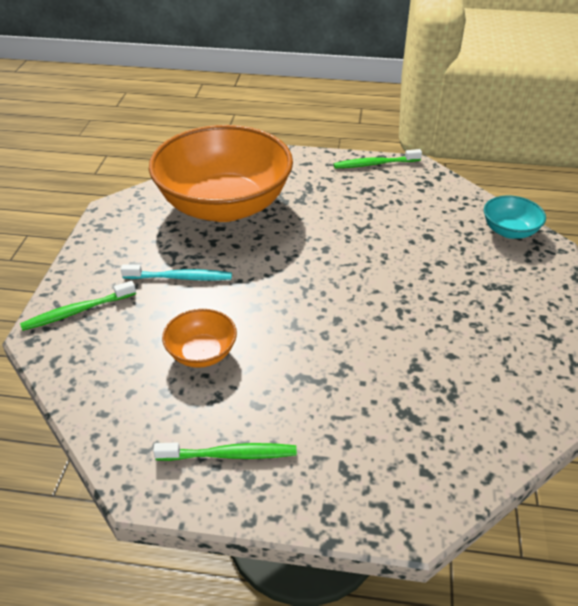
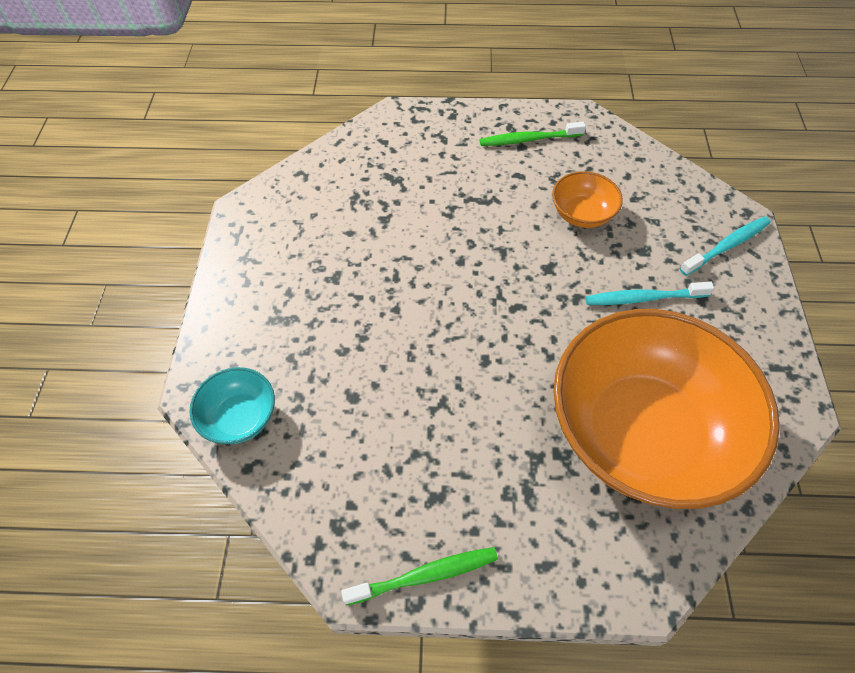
camera: 175 degrees right, 15 degrees up
(77, 311) = (727, 246): green toothbrush -> turquoise toothbrush

